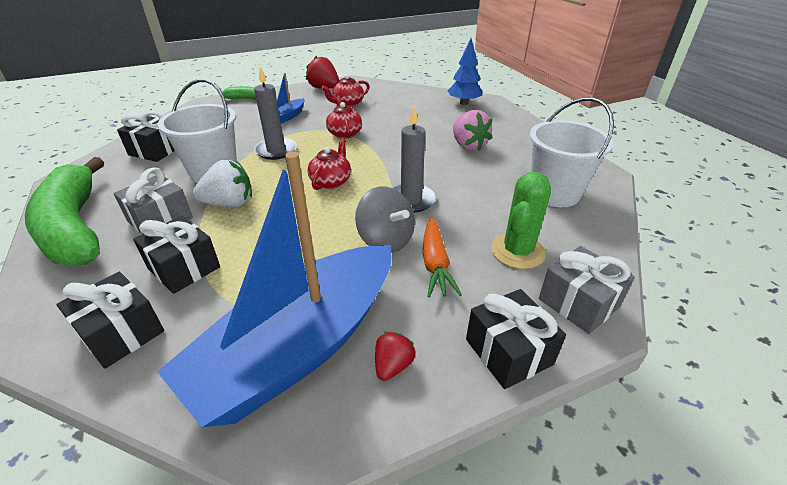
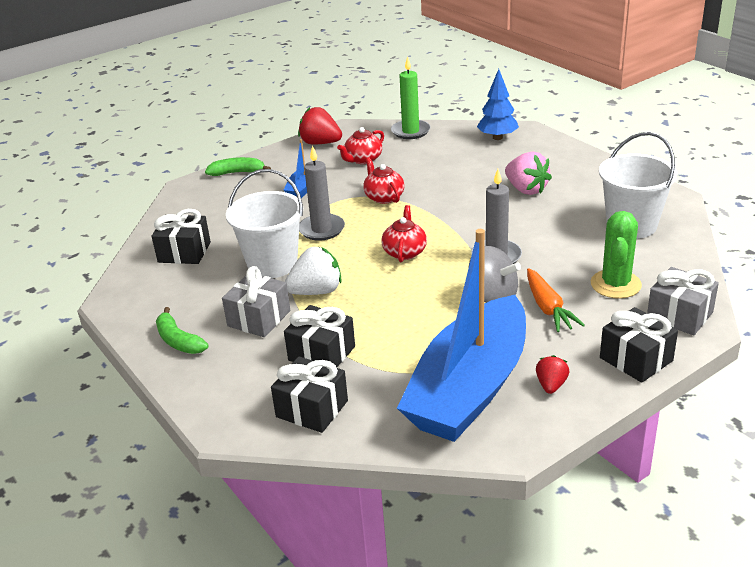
camera: 10 degrees left, 5 degrees down
(75, 227) = (178, 341): green banana -> green banana, size x0.45
(397, 89) = (410, 131): none -> green candle

